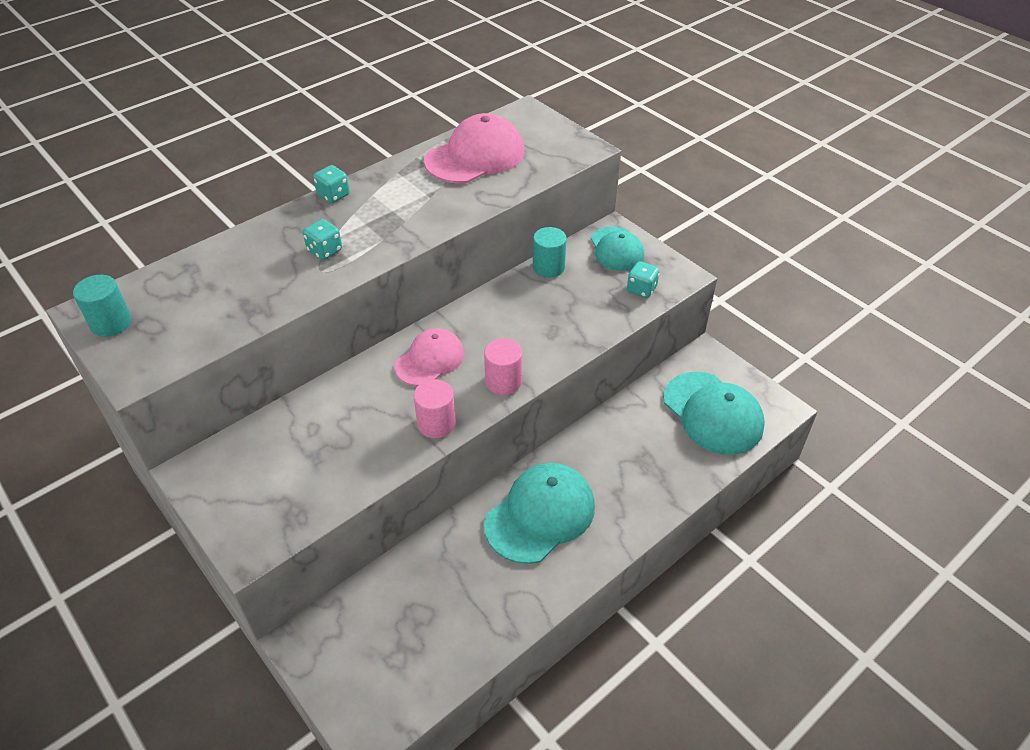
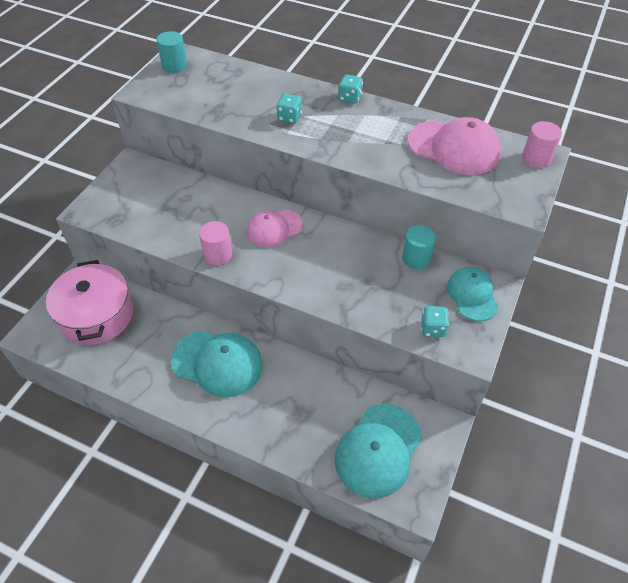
camera: 65 degrees right, 5 degrees up
(386, 632) = (97, 315): none -> pink pot
(430, 360) = (274, 228): pink cap -> pink cap turned 135 degrees clockwise
(503, 382) = (275, 276): pink cylinder -> pink cylinder (536, 158)
(616, 249) = (472, 295): turquoise cap -> turquoise cap turned 120 degrees clockwise

